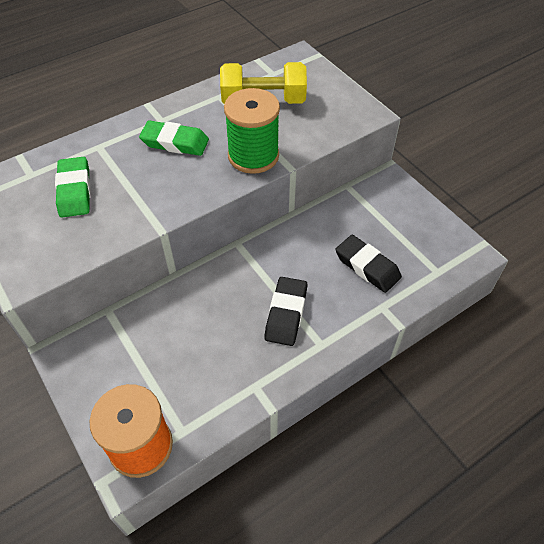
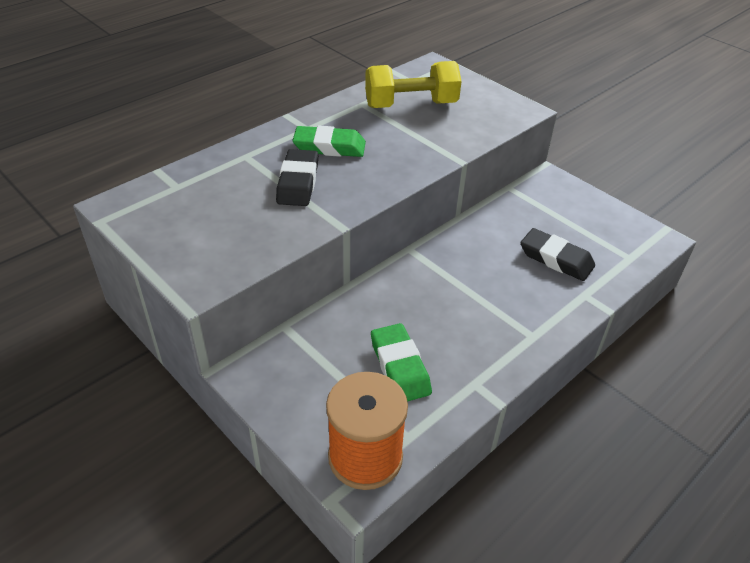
camera: 10 degrees left, 10 degrees down
(74, 191) = (232, 198): green eraser -> green eraser (400, 367)
(253, 156) = (418, 153): green spool -> none
(286, 314) = (485, 310): black eraser -> black eraser (298, 182)

